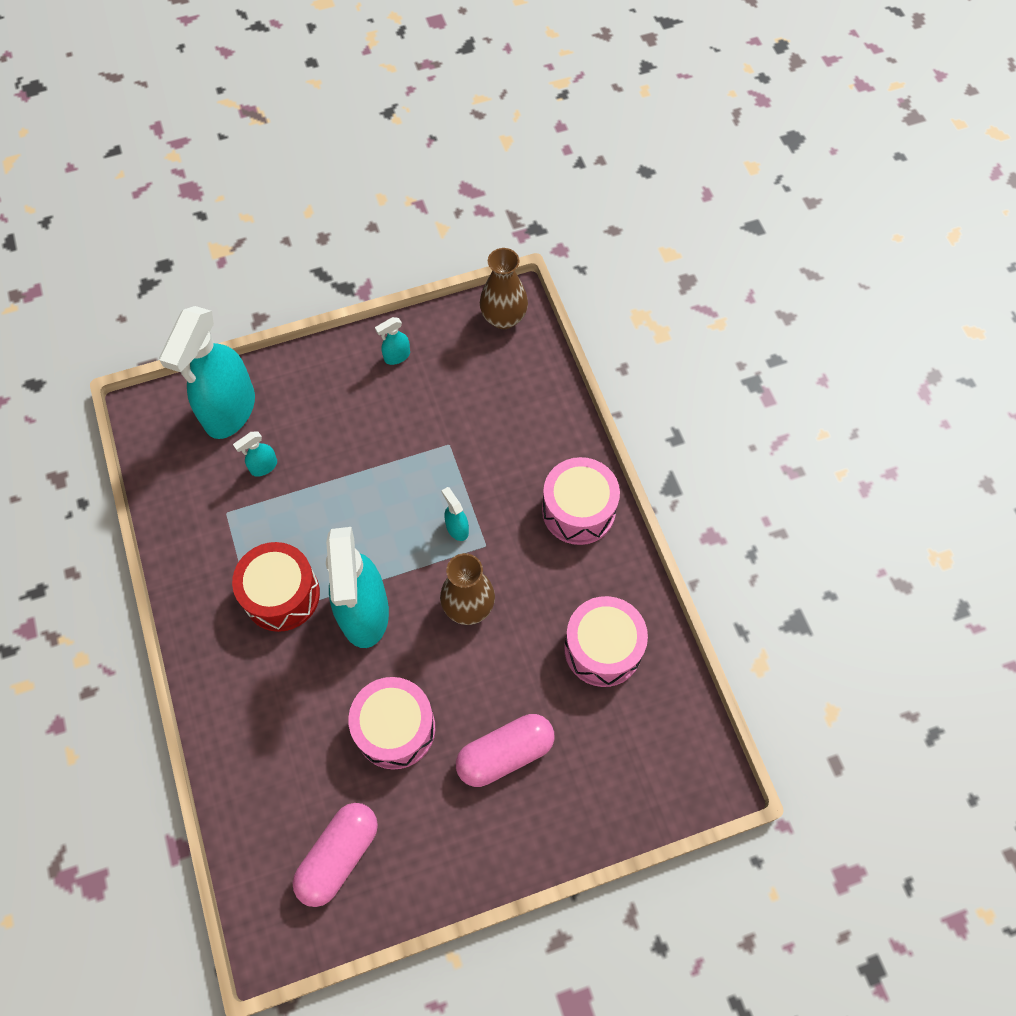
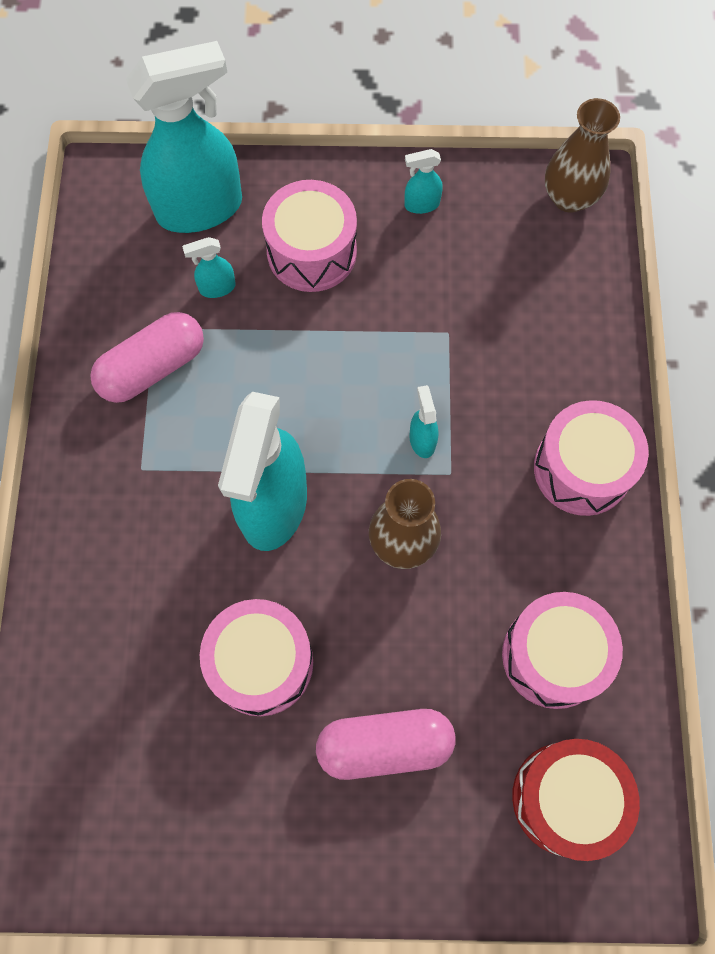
camera: 20 degrees right, 5 degrees up
(229, 411) = (201, 208): turquoise spray bottle -> turquoise spray bottle turned 150 degrees counterclockwise
(281, 595) = (184, 449): red drum -> red drum (566, 798)
(326, 417) = (312, 252): none -> pink drum
(339, 856) = (139, 796): pink capsule -> pink capsule (152, 368)

